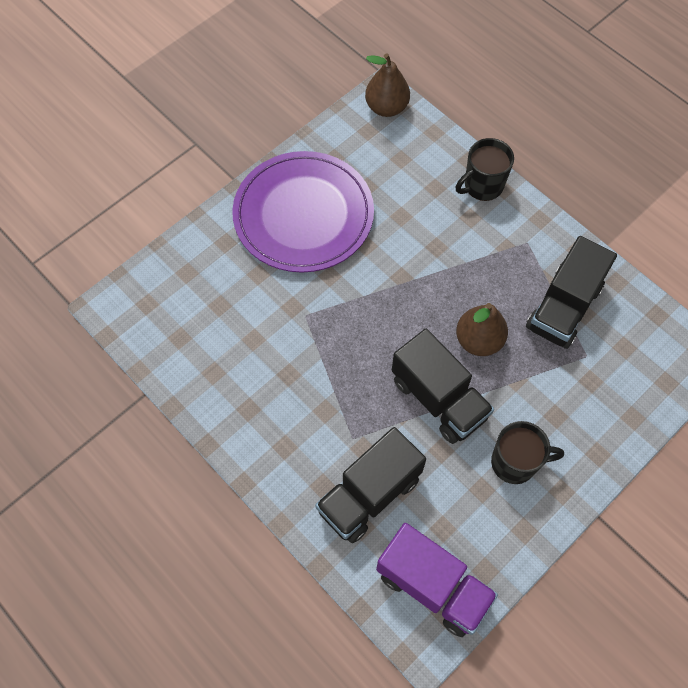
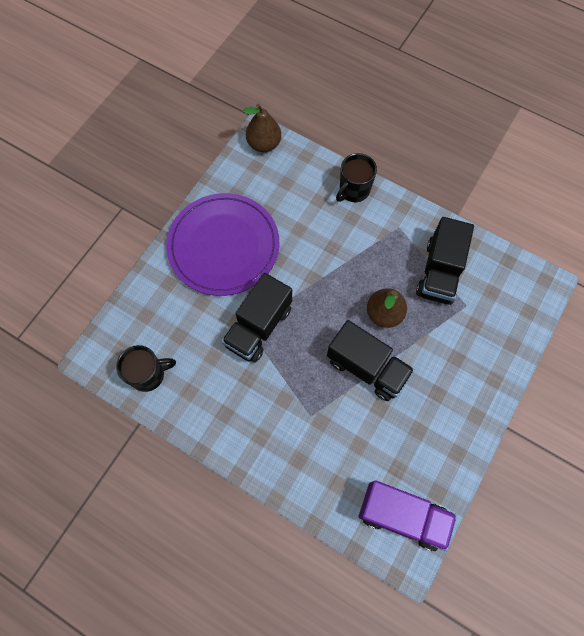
camera: 15 degrees left, 5 degrees up
(369, 494) = (335, 457): black truck -> black truck (259, 327)
(515, 462) = (436, 402): black mug -> black mug (148, 374)

